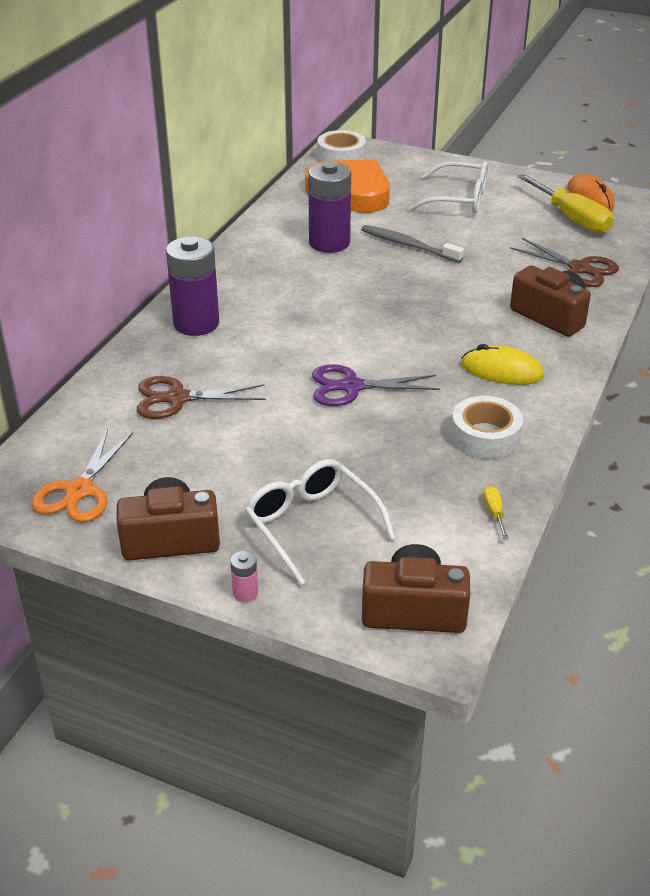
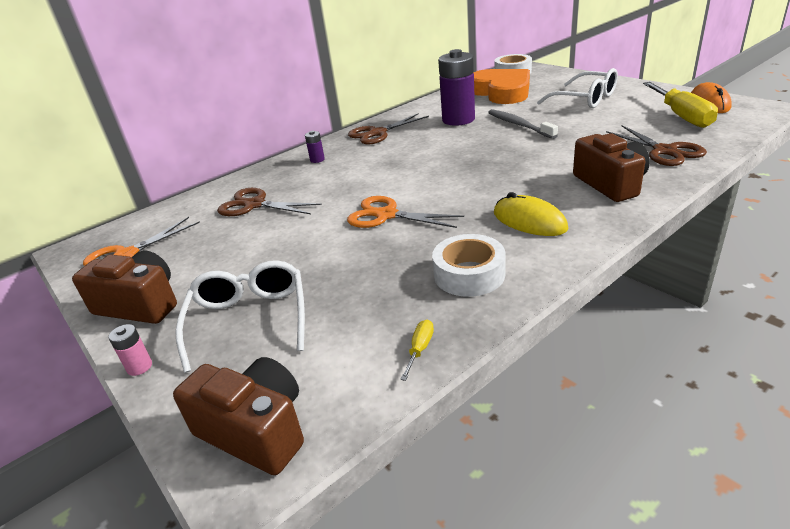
camera: 30 degrees right, 5 degrees down
(196, 323) = (317, 160): purple battery -> purple battery, size x0.41
(241, 273) = (377, 133): none -> brown scissors
(351, 387) = (386, 215): purple scissors -> orange scissors

